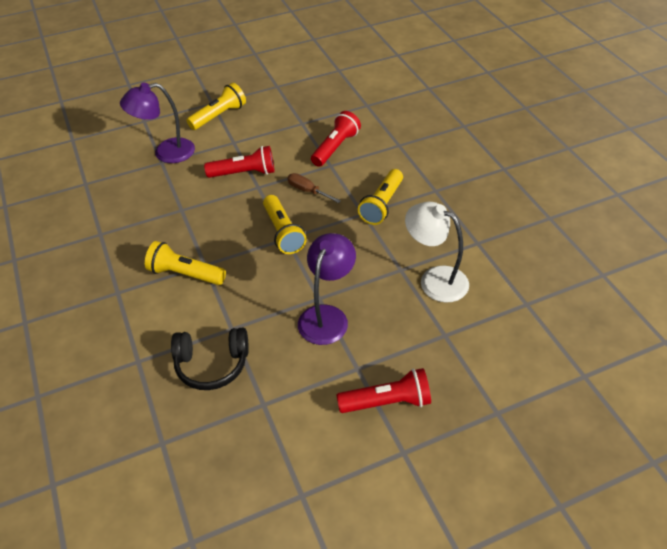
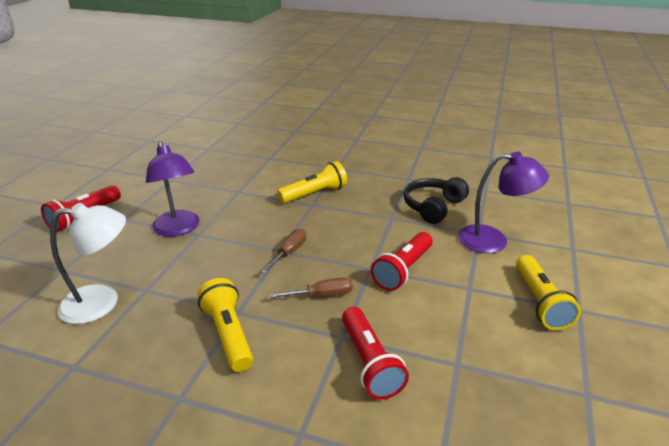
camera: 130 degrees right, 15 degrees down
(166, 152) = (493, 240): purple lamp -> purple lamp turned 75 degrees clockwise
(212, 364) = (225, 176): black headphones -> black headphones (433, 207)
(283, 232) = (289, 252): yellow flashlight -> brown screwdriver

